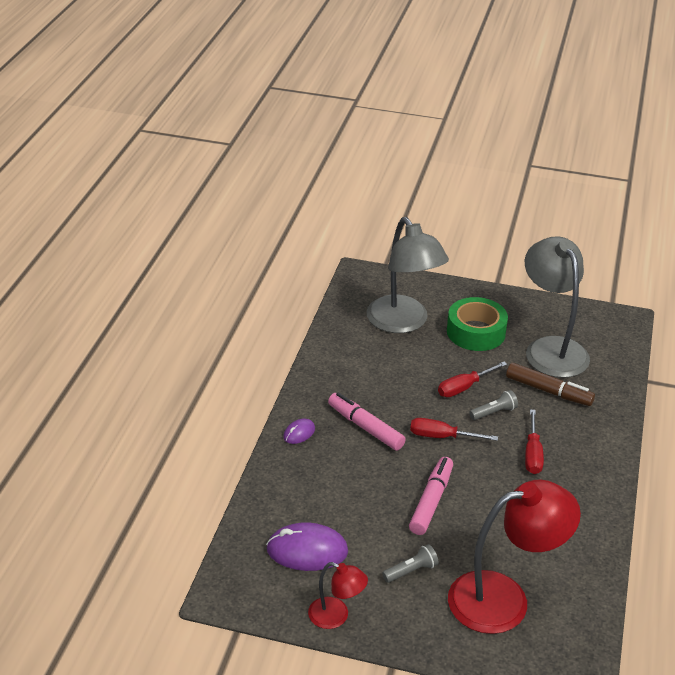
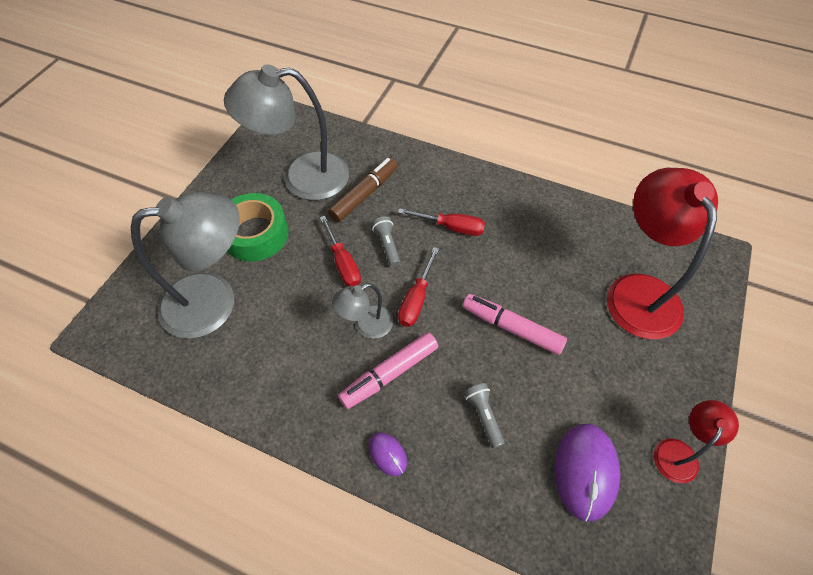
camera: 80 degrees left, 20 degrees up
(406, 409) = (366, 325): none -> grey lamp
(411, 571) = (609, 365): grey flashlight -> grey flashlight (483, 416)

